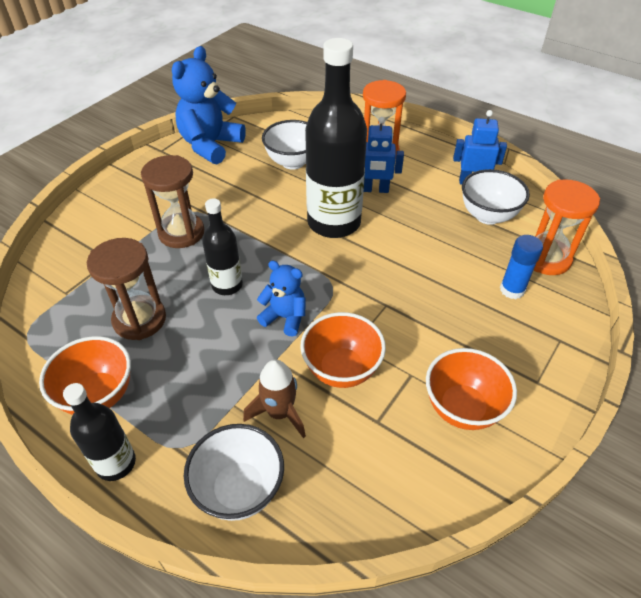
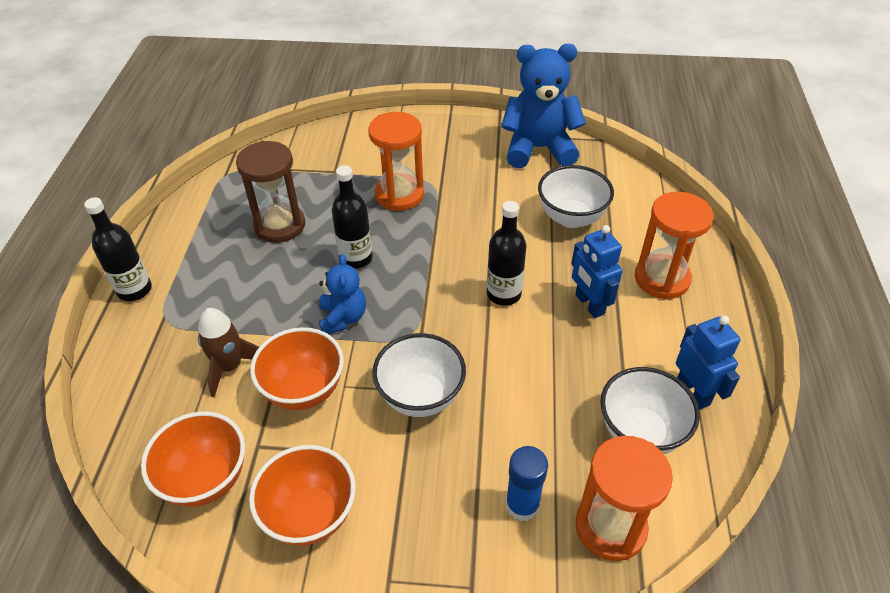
camera: 60 degrees right, 0 degrees up
(98, 395) = (191, 245): orange bowl -> orange bowl (206, 479)
(181, 233) = (399, 195): brown hourglass -> orange hourglass
(239, 489) = (141, 377): white bowl -> white bowl (420, 396)
(334, 222) = (503, 294): black bottle -> black bottle, size x0.53

